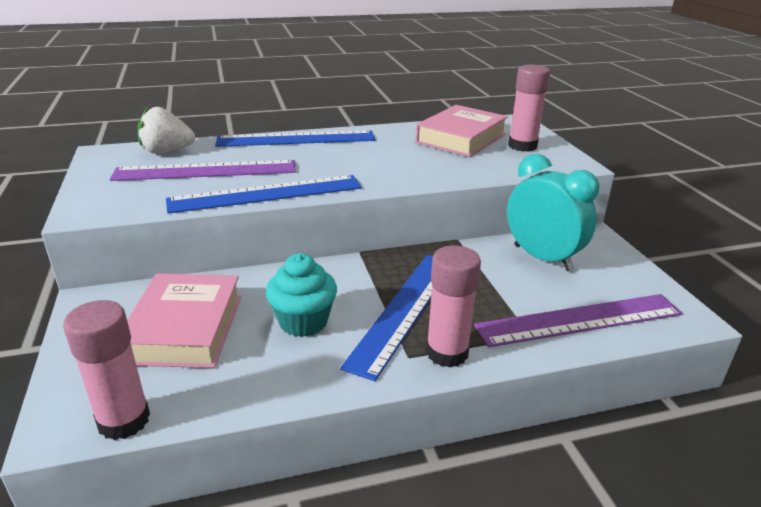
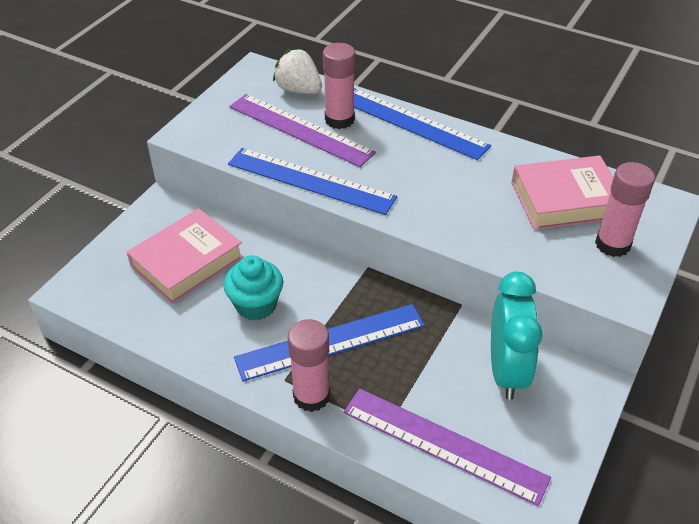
camera: 45 degrees right, 15 degrees up
(124, 420) = (98, 307): pink glue stick -> pink glue stick (339, 120)

